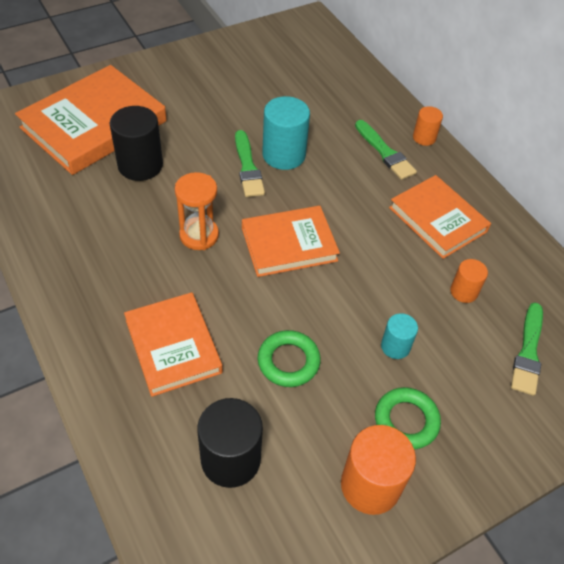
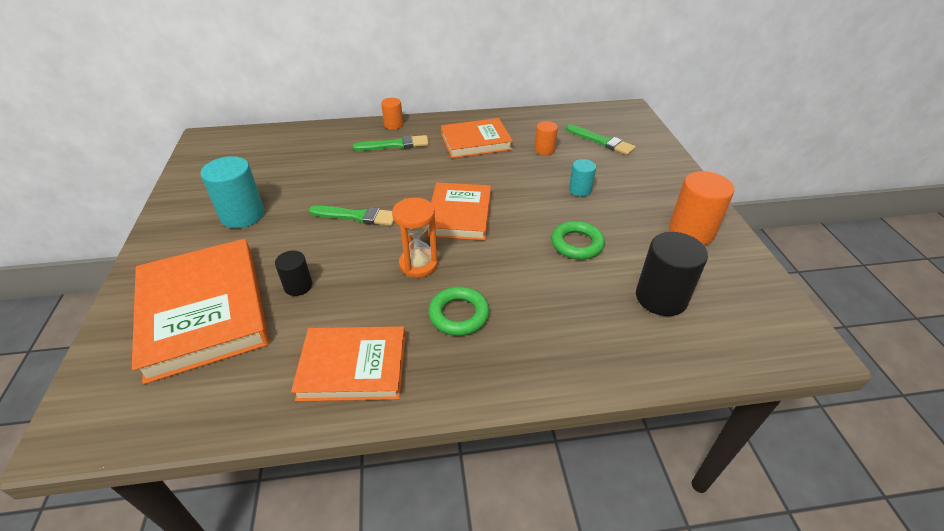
camera: 65 degrees left, 10 degrees down
(140, 165) = (298, 286): black cylinder -> black cylinder, size x0.56
(173, 346) = (538, 309): orange book -> orange book (353, 367)
(284, 155) = (358, 193): turquoise cylinder -> turquoise cylinder (242, 215)
(406, 421) = (642, 202): green ring -> green ring (459, 314)

